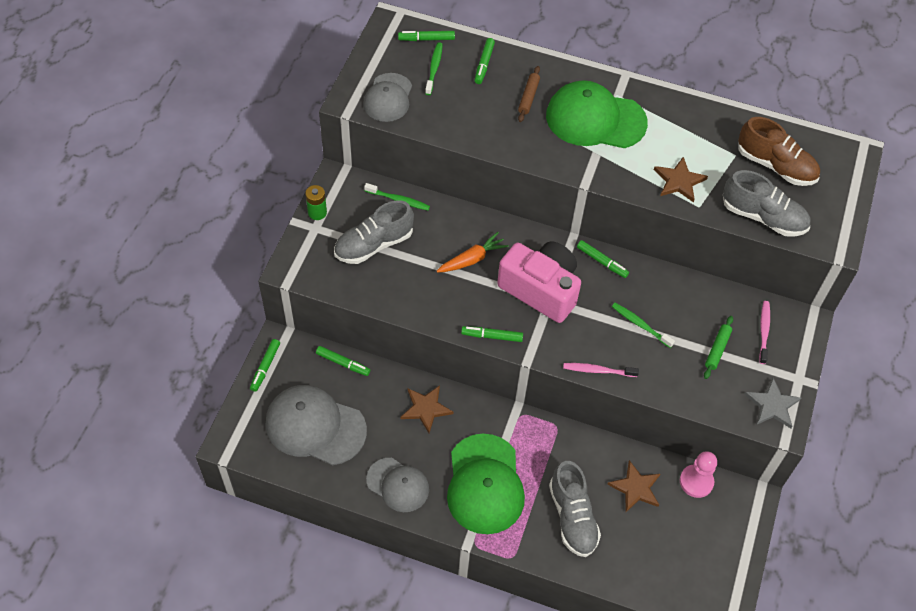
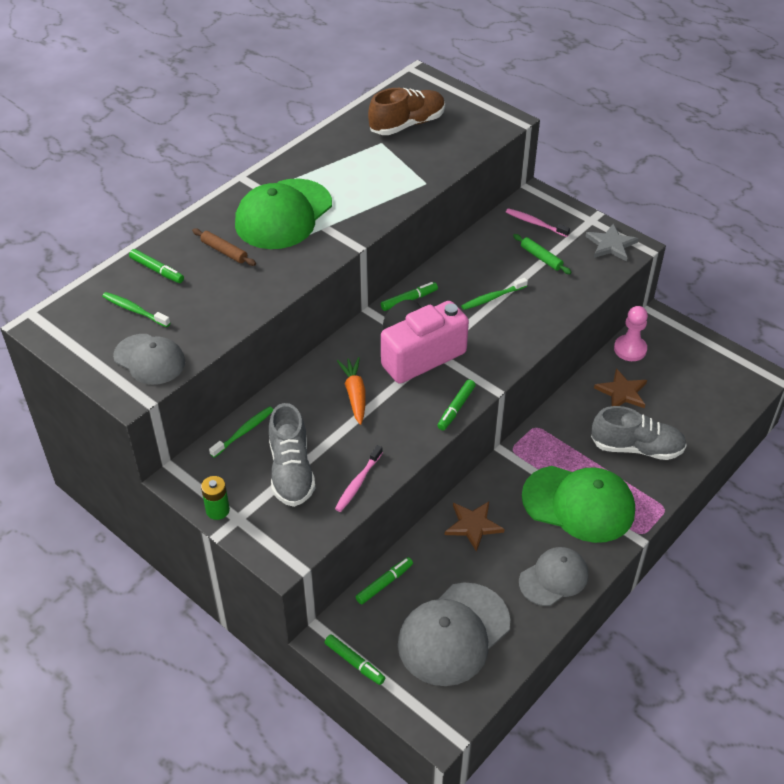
camera: 65 degrees left, 10 degrees down
(426, 39) = (88, 304): green marker -> none
(598, 370) = (529, 343): pink toothbrush -> pink toothbrush (358, 483)
(679, 181) = (390, 186): brown star -> none
(763, 217) = (458, 150): grey shoe -> none

